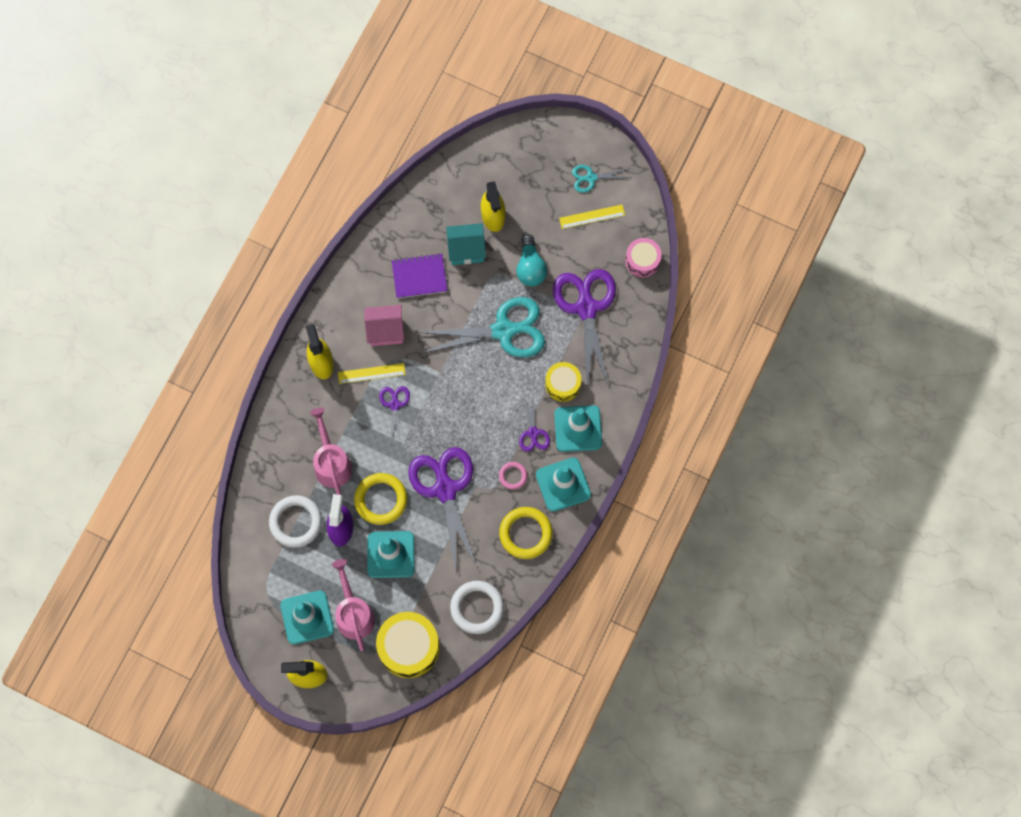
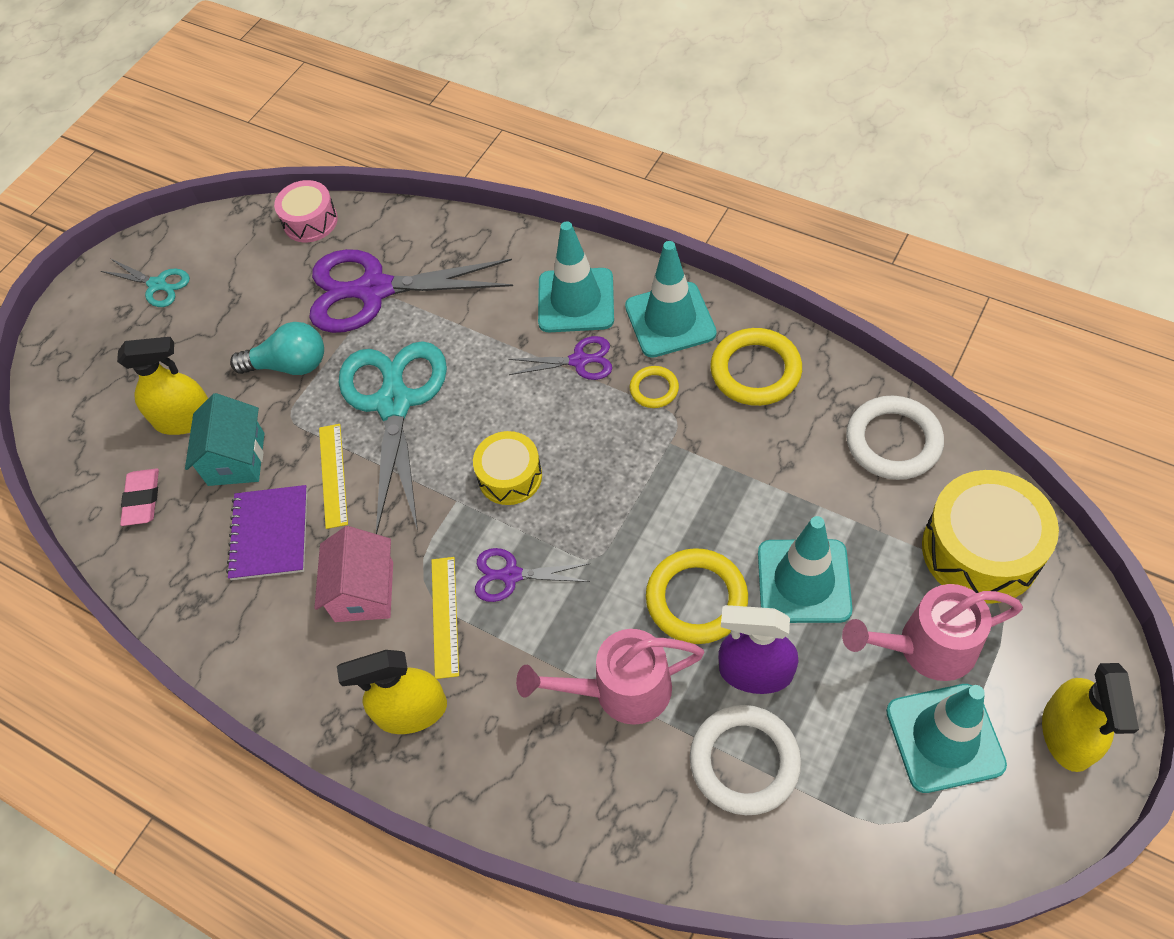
camera: 80 degrees left, 15 degrees down
(441, 205) = (142, 499): none -> pink eraser
(445, 489) = (677, 491): purple scissors -> none
(513, 476) = (654, 389): pink ring -> yellow ring
(563, 384) = (499, 321): yellow drum -> yellow drum (510, 476)
(591, 178) = (157, 285): turquoise scissors -> turquoise scissors turned 60 degrees counterclockwise
(592, 217) = (223, 283): yellow ruler -> yellow ruler (333, 475)

